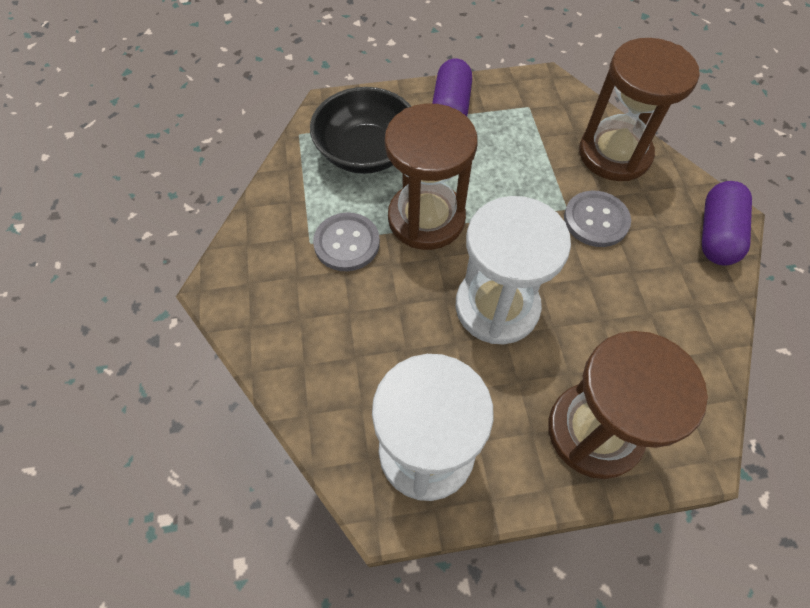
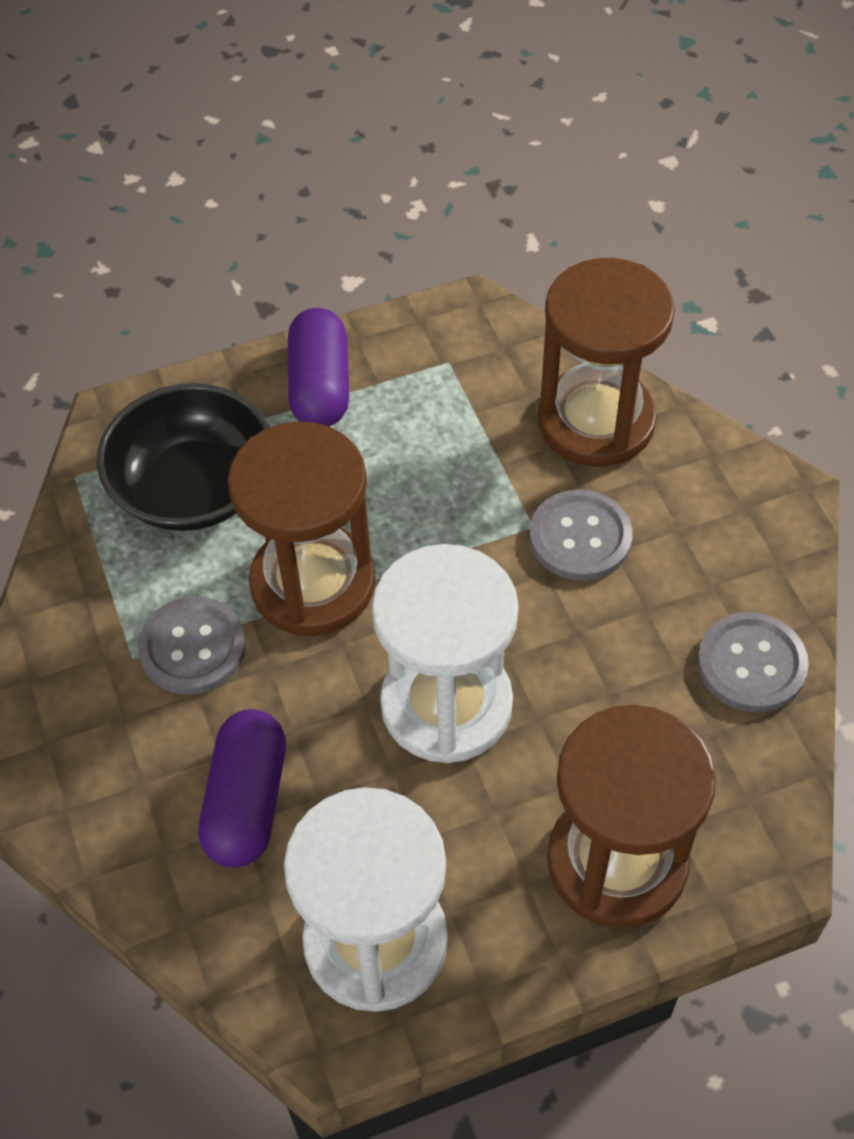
camera: 10 degrees left, 5 degrees down
(698, 318) = (751, 664): none -> grey button
(716, 234) = (766, 526): purple capsule -> purple capsule (247, 801)

